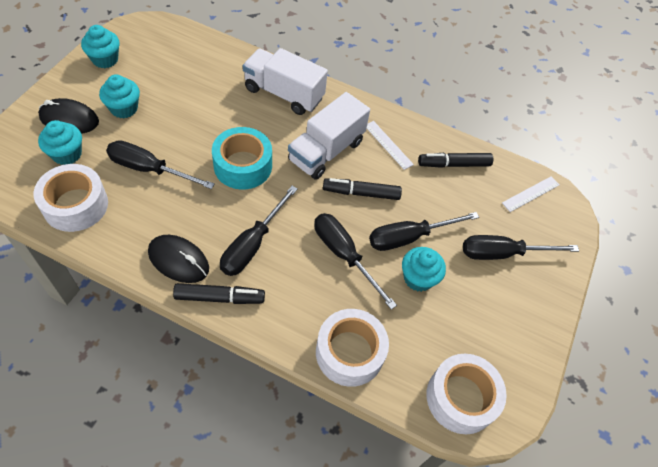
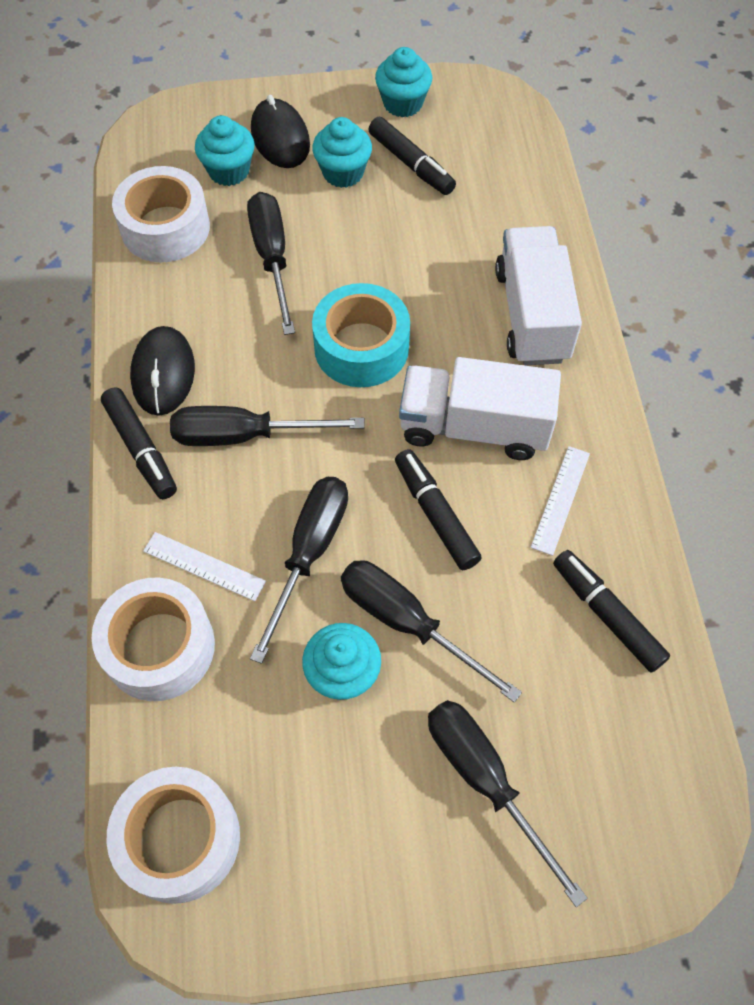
camera: 65 degrees right, 5 degrees up
(148, 80) = (411, 164): none -> black marker
(531, 194) = (652, 771): white ruler -> white ruler (204, 566)

